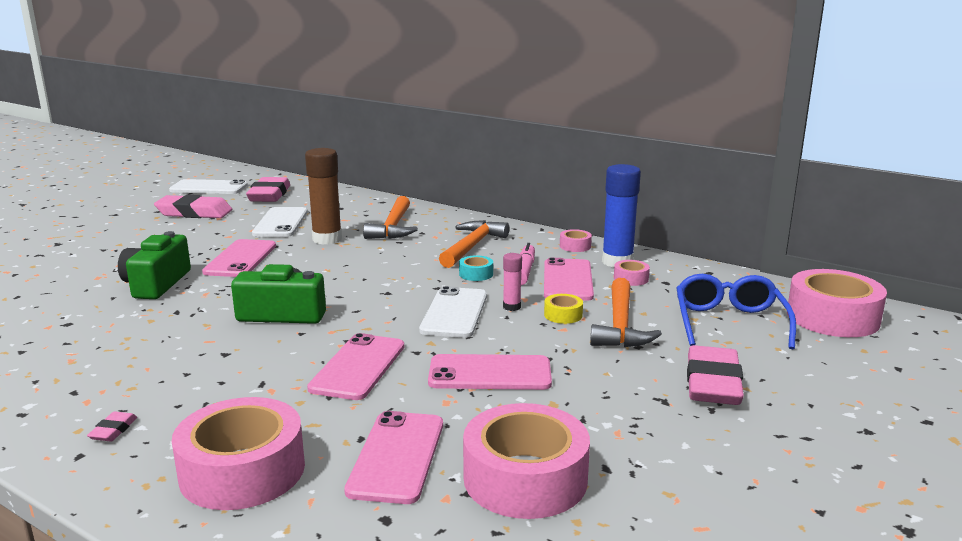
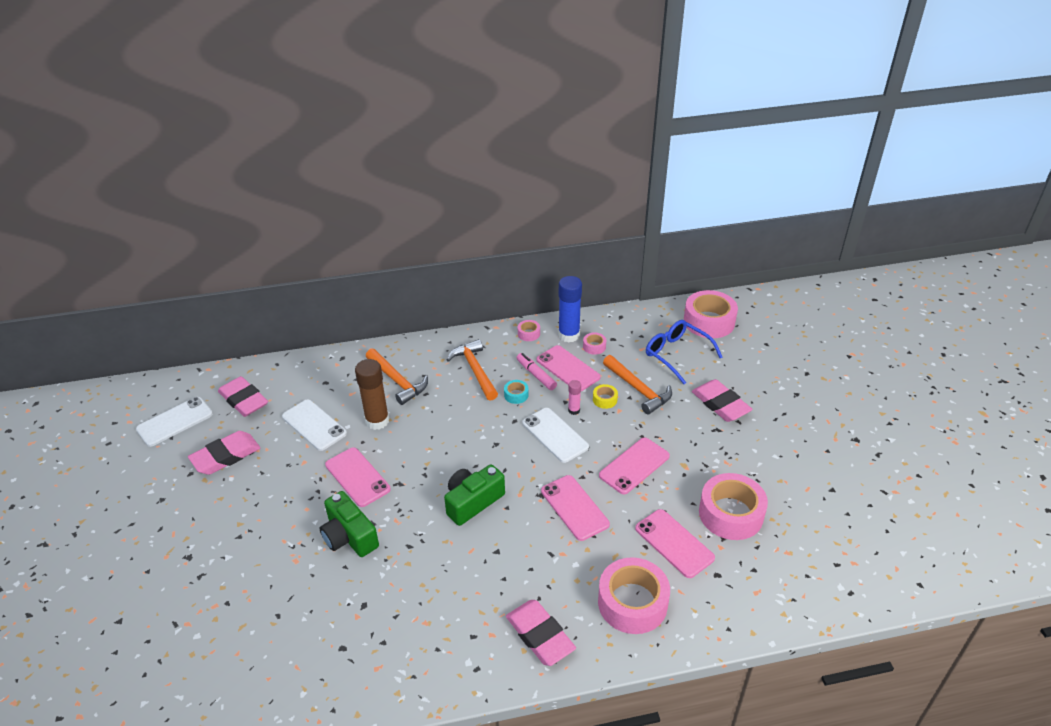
camera: 45 degrees left, 20 degrees up
(113, 430) = (540, 635): pink eraser -> pink eraser, size x2.35

